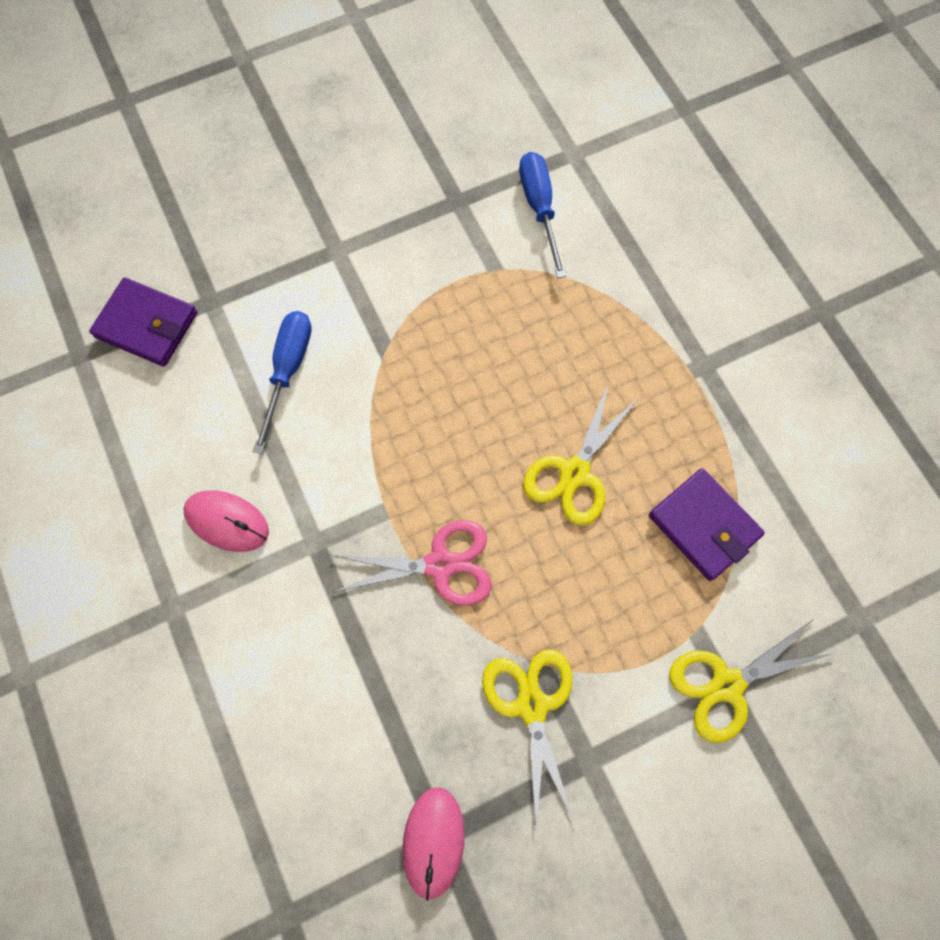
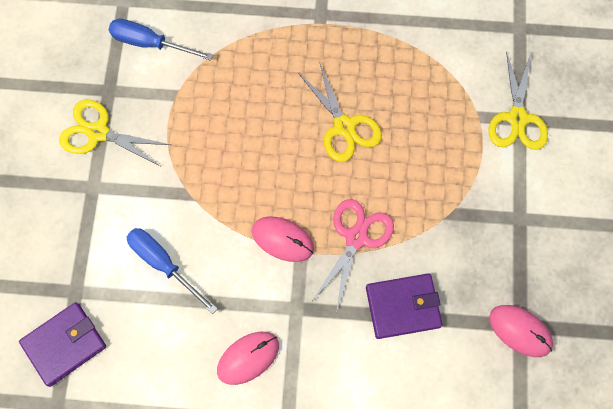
camera: 60 degrees left, 0 degrees up
(389, 481) = (282, 239): none -> pink mouse
(531, 706) = (472, 232): yellow scissors -> yellow scissors (98, 133)
(704, 526) = (419, 74): purple wallet -> purple wallet (403, 307)

